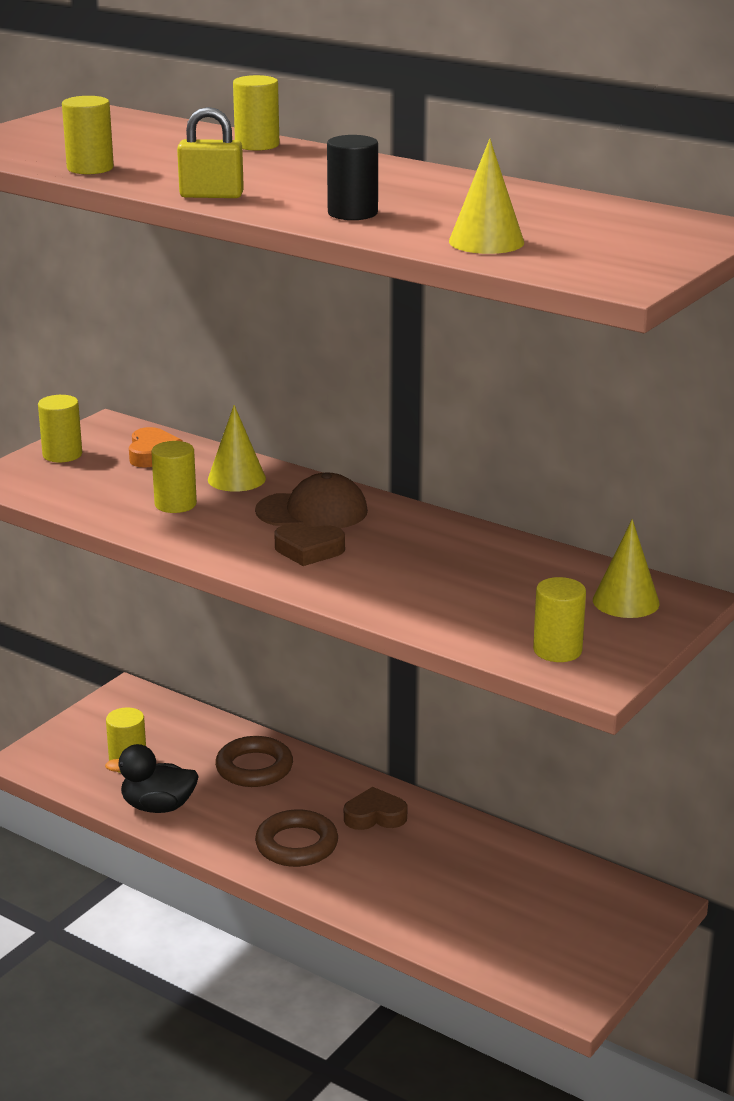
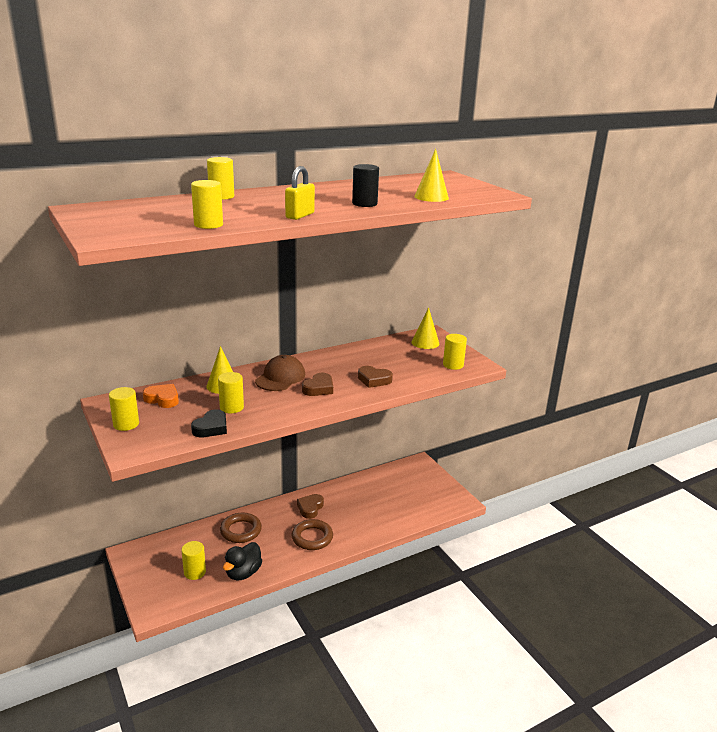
camera: 65 degrees left, 0 degrees up
(103, 508) = (211, 428): none -> black heart
(395, 588) = (374, 380): none -> brown heart

